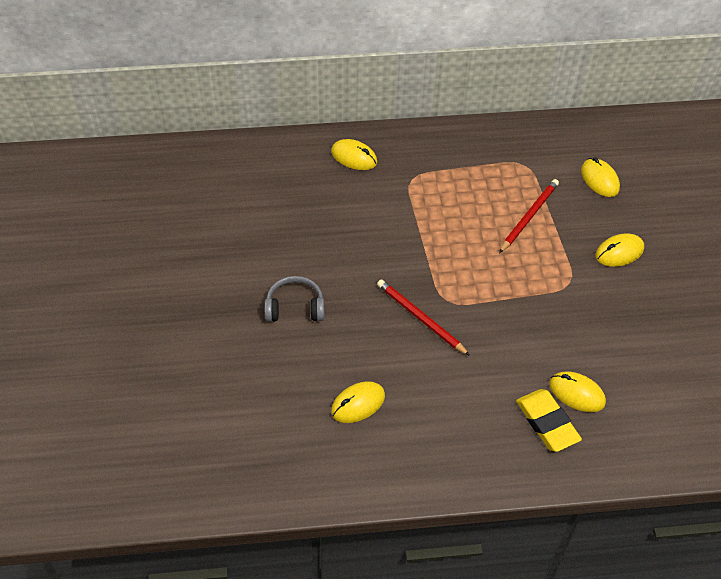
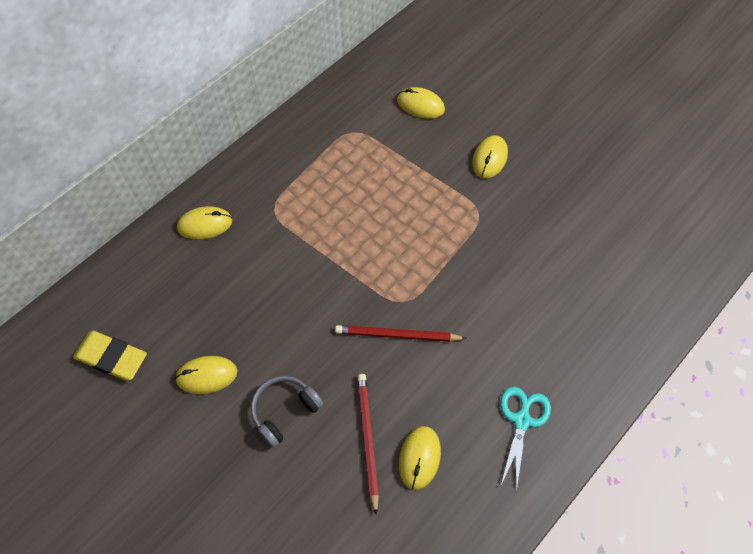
camera: 40 degrees left, 10 degrees up
(457, 438) = (522, 420): none -> turquoise scissors
(529, 216) = (397, 176): red pencil -> red pencil (367, 439)
(547, 423) = (571, 349): yellow eraser -> yellow eraser (112, 357)
(577, 393) = (568, 305): yellow mouse -> yellow mouse (207, 375)

